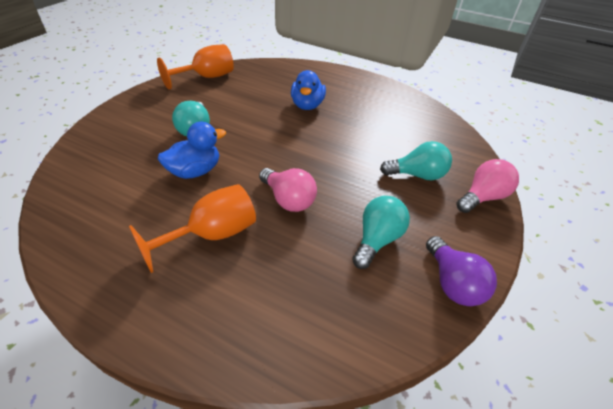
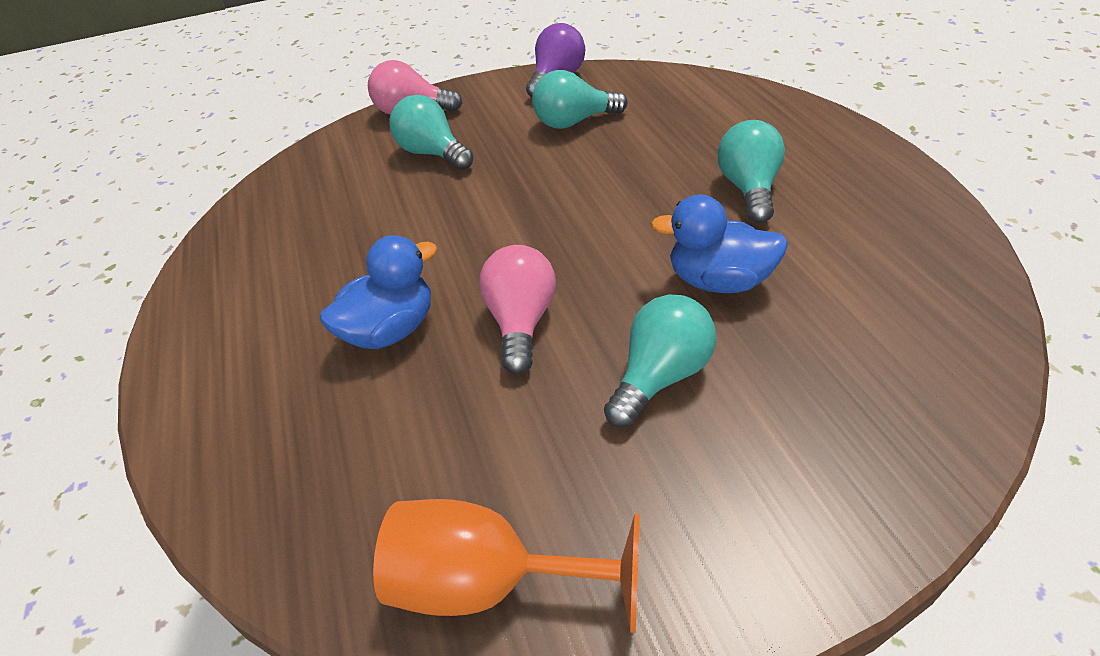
camera: 130 degrees left, 0 degrees up
(212, 235) = (749, 189): orange goblet -> turquoise light bulb
(288, 200) = (620, 189): pink light bulb -> pink light bulb (521, 322)

